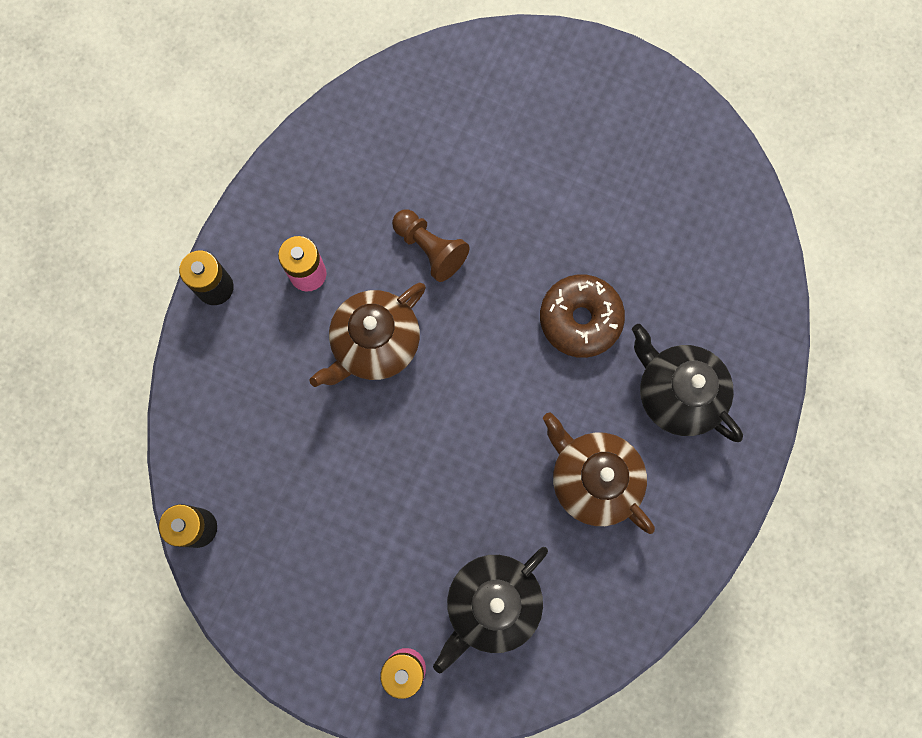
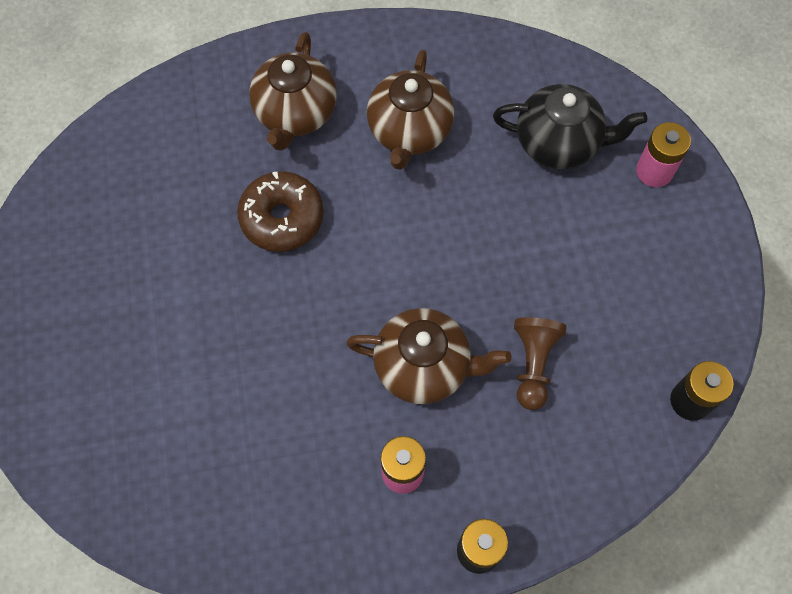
camera: 125 degrees left, 10 degrees down
(430, 249) = (302, 379): brown pawn -> brown pawn (533, 364)
(677, 393) = (295, 114): black teapot -> brown teapot

